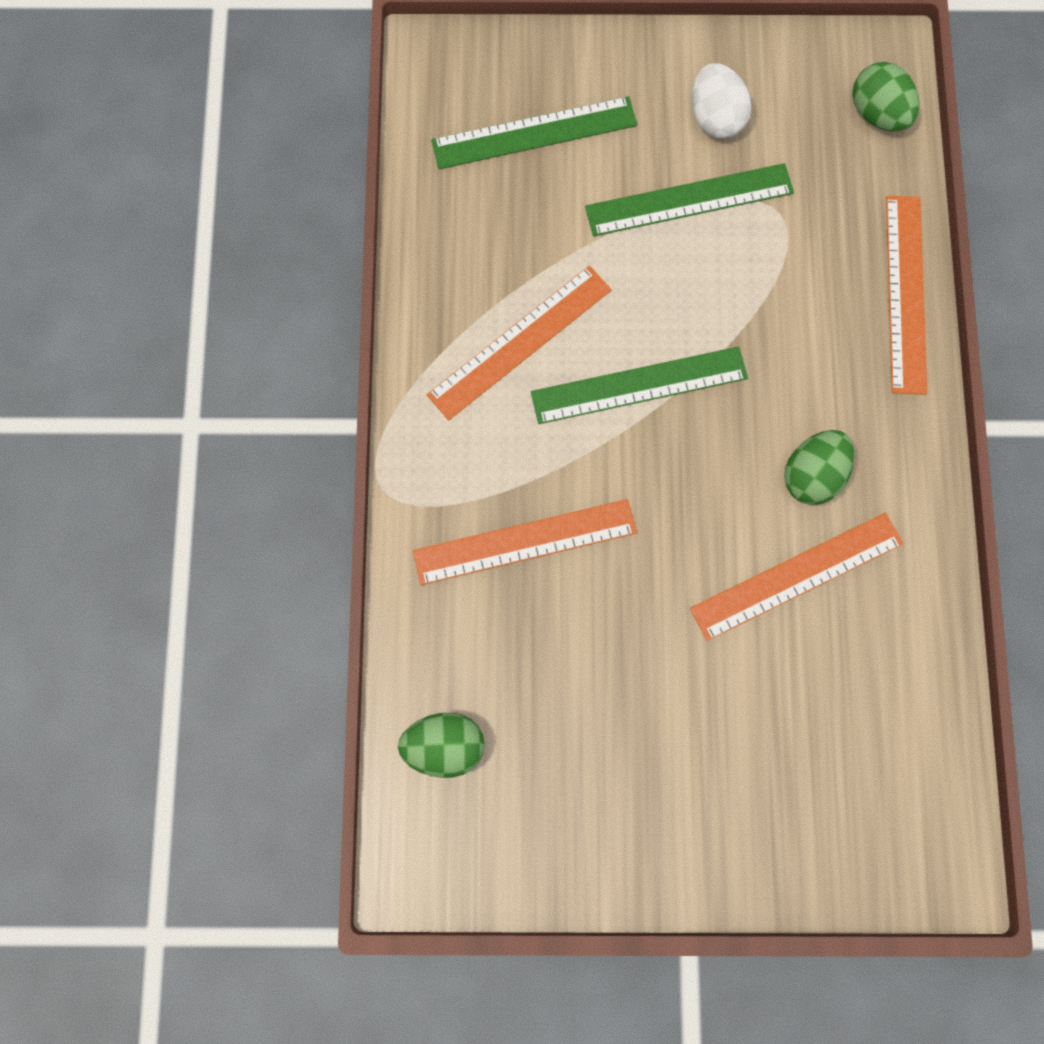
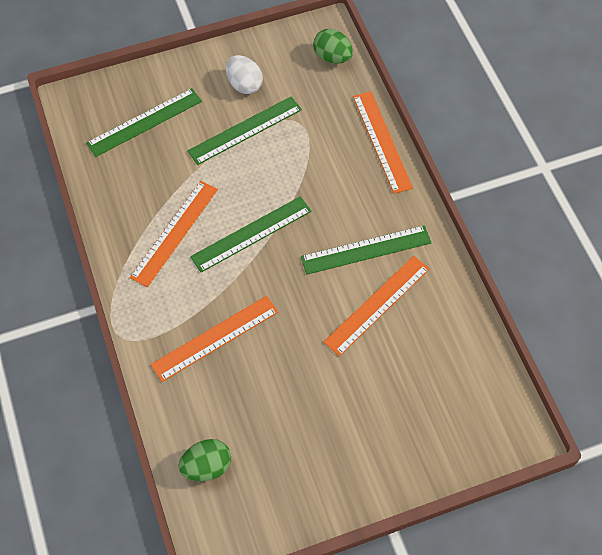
camera: 20 degrees left, 15 degrees down
(812, 475) = (366, 249): green egg -> green ruler

